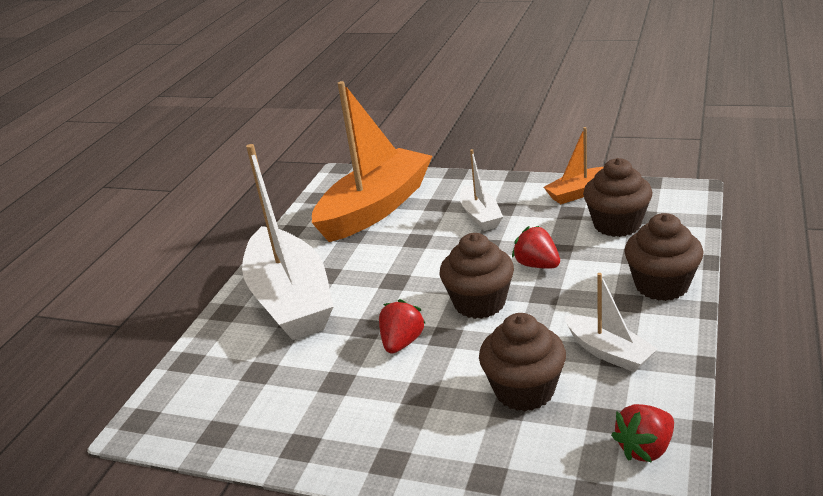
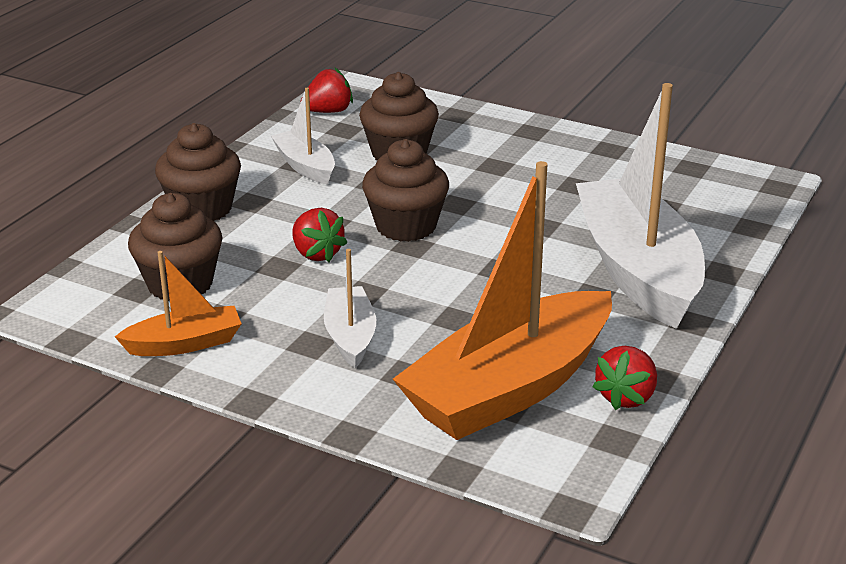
camera: 175 degrees left, 0 degrees up
(402, 342) = (503, 205): red strawberry -> red strawberry (626, 397)

